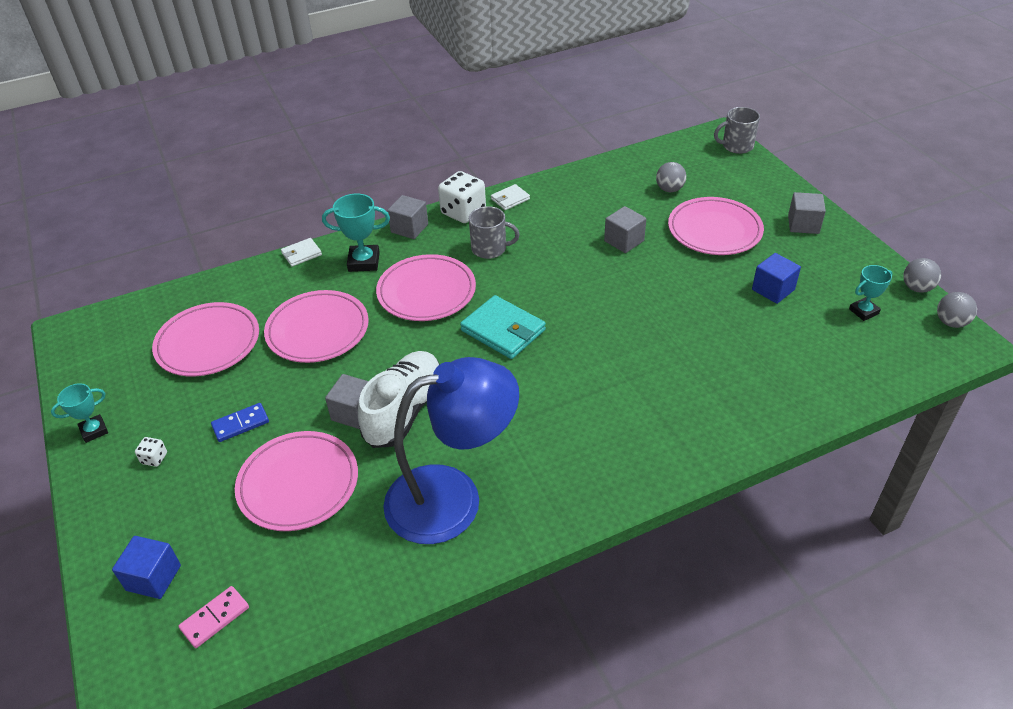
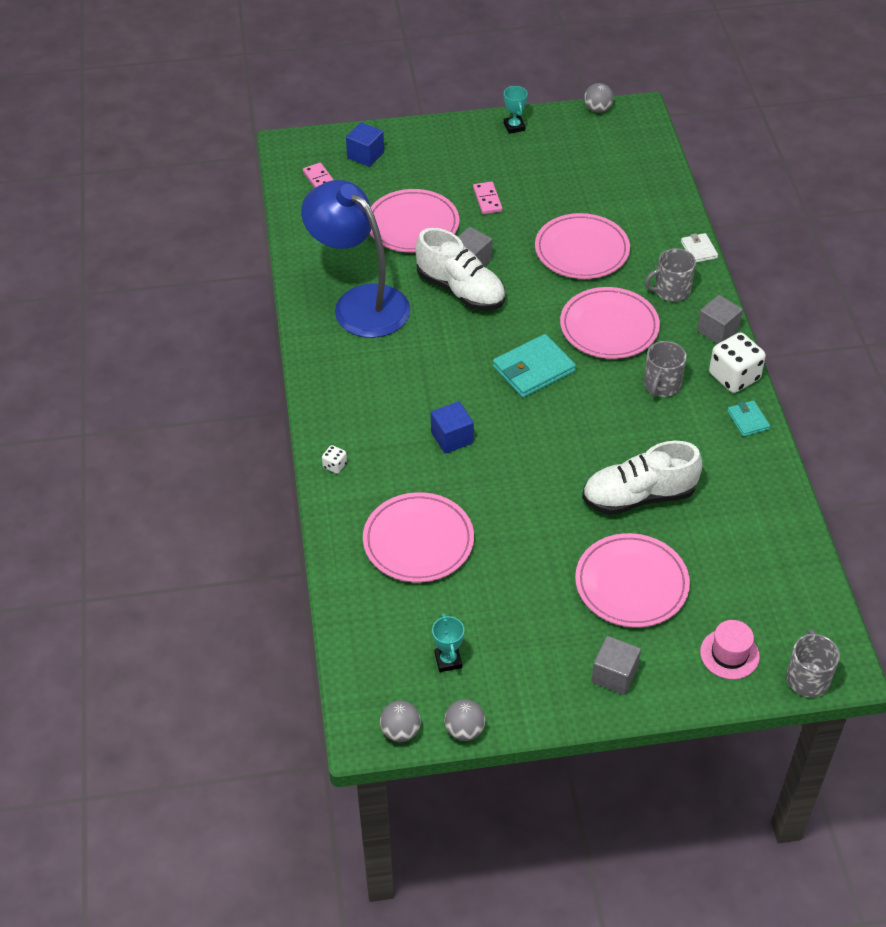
camera: 105 degrees right, 5 degrees up
(154, 458) = (472, 156): white dice -> white dice (335, 465)
(208, 343) = (591, 186): pink plate -> pink plate (418, 541)
(240, 424) = (487, 199): blue domino -> pink domino
(364, 262) = (671, 290): turquoise trophy -> grey mug
(453, 498) = (360, 303): blue lamp -> blue lamp turned 135 degrees clockwise
(510, 199) = (748, 420): white wallet -> turquoise wallet
(624, 241) = (638, 496): grey cube -> white shoe
(669, 189) = (726, 570): grey ball -> grey ball (597, 109)
(743, 178) = (729, 654): none -> pink hat
(773, 290) = (511, 596): blue cube -> blue cube (452, 438)

